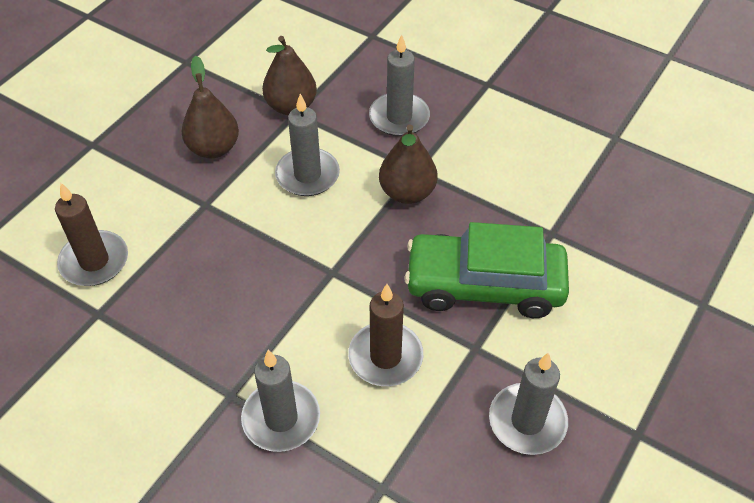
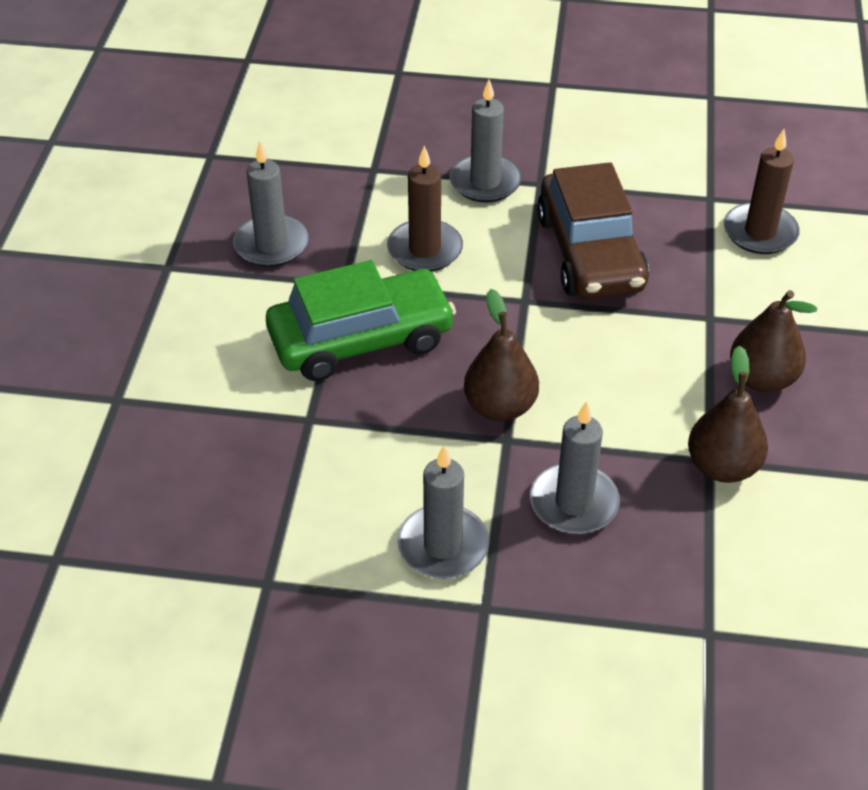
camera: 155 degrees right, 5 degrees down
(246, 296) = (590, 253): none -> brown car
(307, 175) = (628, 386): grey candle -> grey candle (443, 546)

